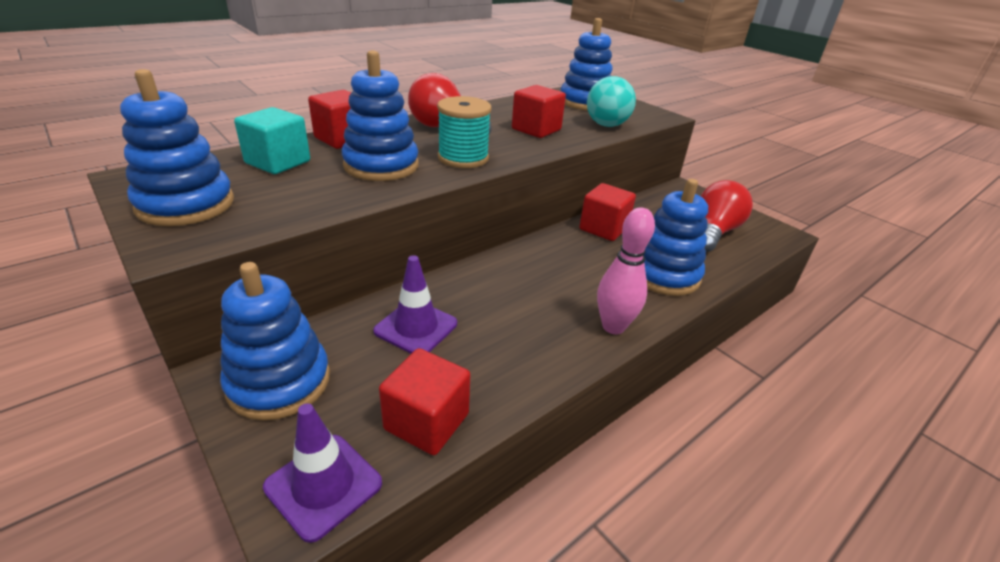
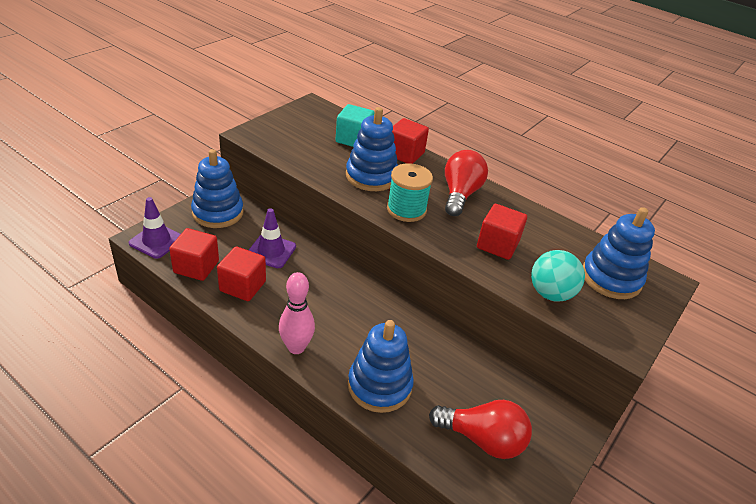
camera: 75 degrees right, 5 degrees up
(186, 205) = (289, 126): blue stacking toy -> none
(603, 228) = (441, 344): red cube -> red cube (242, 286)

